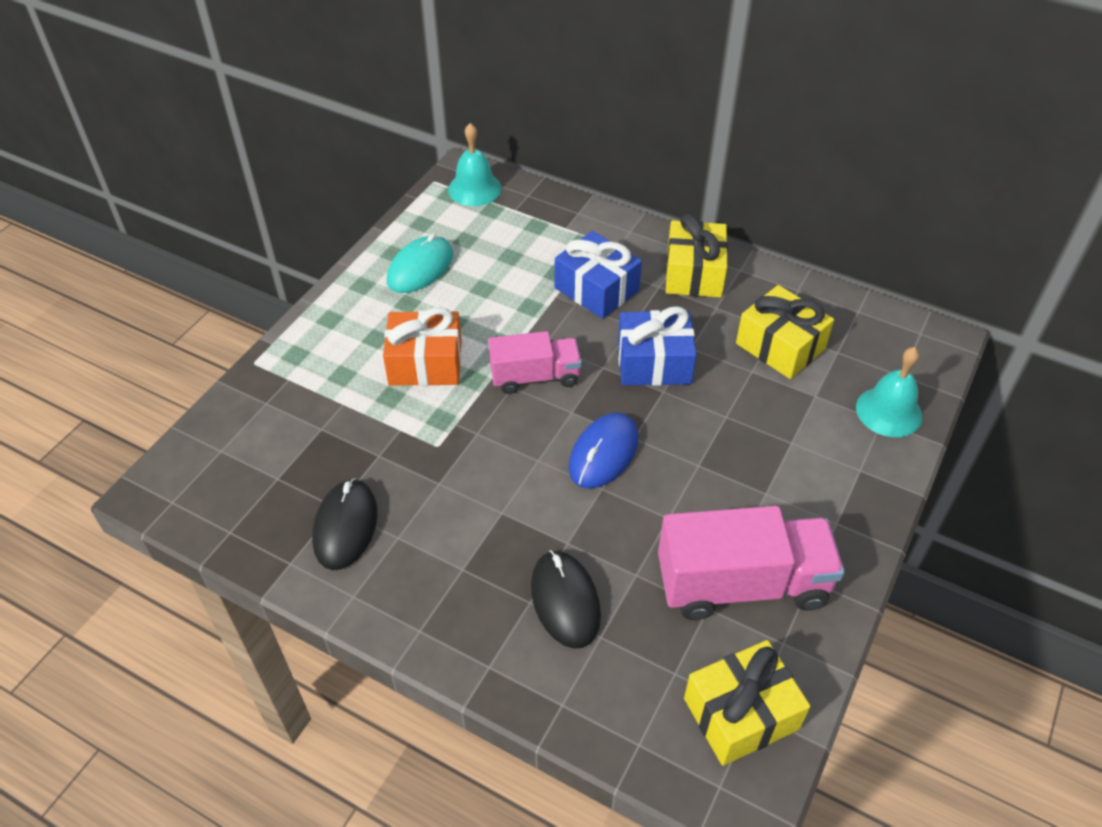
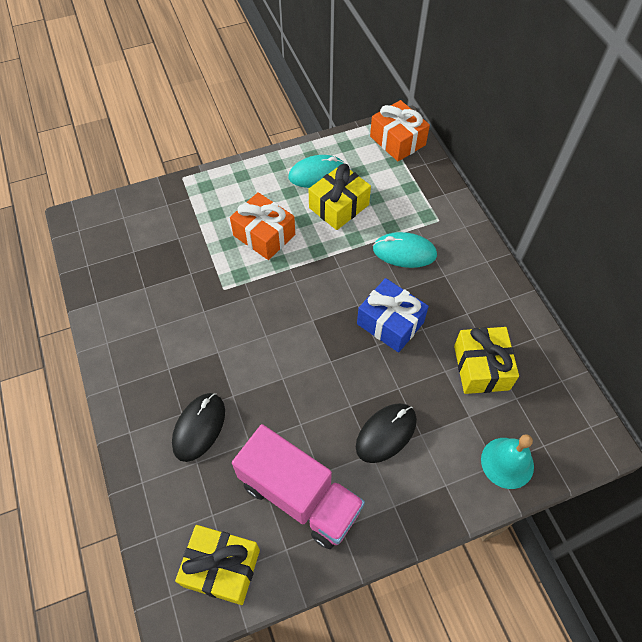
camera: 40 degrees right, 10 degrees up
(345, 526) = (138, 301): black mouse -> black mouse (386, 433)
(474, 189) = (397, 141): turquoise bell -> orange gift
(535, 377) = (313, 284): pink truck -> none
(596, 289) = (404, 252): blue gift -> turquoise mouse
(603, 453) = (304, 358): blue mouse -> none
(694, 273) = (476, 281): yellow gift -> yellow gift (339, 206)

